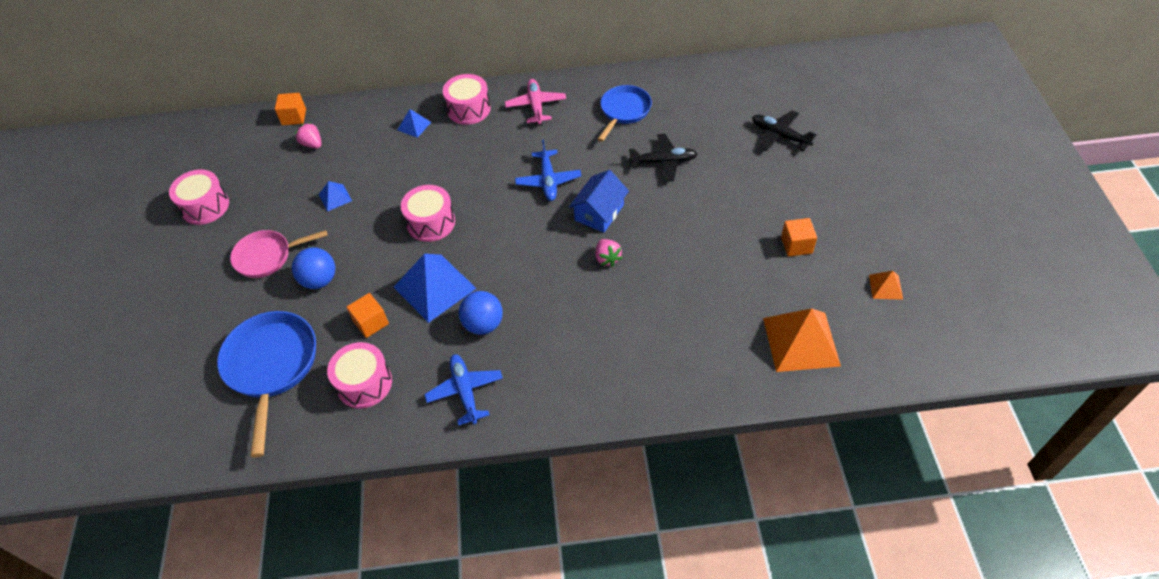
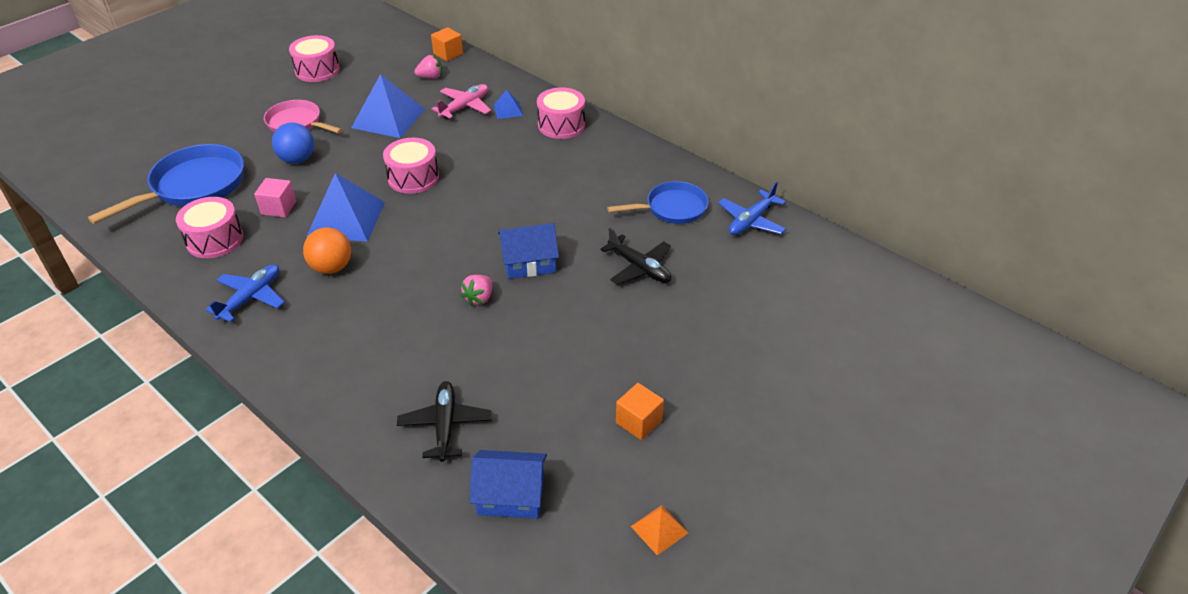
camera: 45 degrees right, 10 degrees down
(312, 144) = (430, 77): pink strawberry -> pink strawberry turned 75 degrees clockwise
(335, 197) = (388, 118): blue pyramid -> blue pyramid, size x2.07
(371, 322) = (278, 208): orange cube -> pink cube
(483, 324) = (331, 267): blue ball -> orange ball
(536, 106) = (611, 156): pink plane -> pink plane (465, 107)
(548, 181) = (532, 212): blue plane -> blue plane (751, 221)
(779, 136) = (776, 327): black plane -> black plane (445, 425)
(801, 341) = (511, 495): orange pyramid -> blue house

